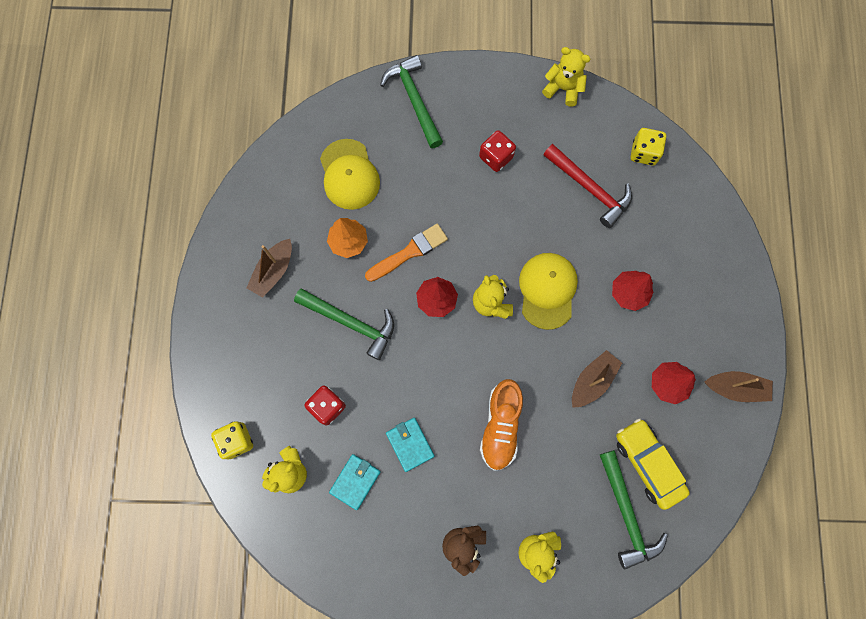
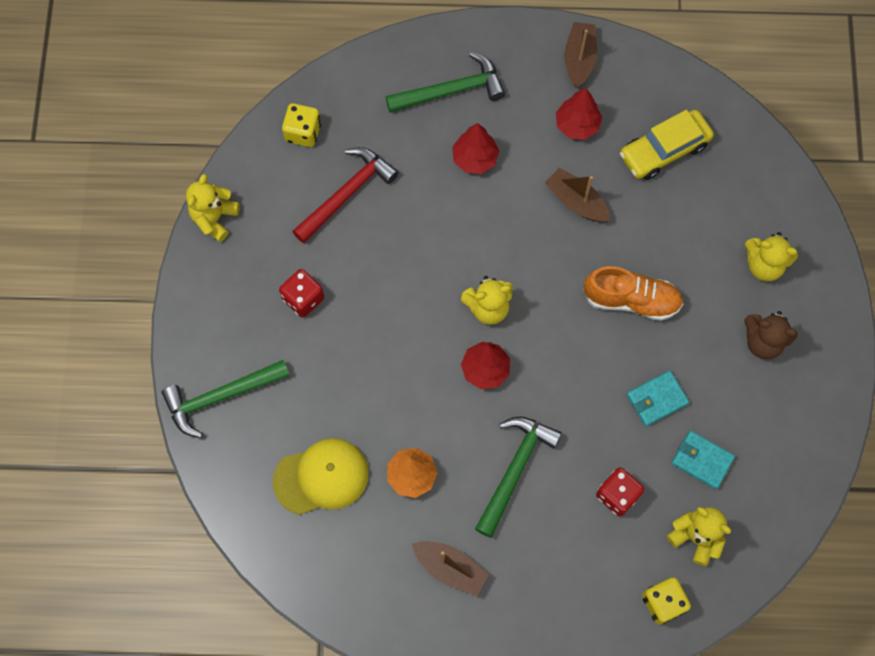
camera: 90 degrees left, 5 degrees down
(409, 252) = (425, 401): orange brush -> none
(547, 290) = (472, 245): yellow cap -> none
(626, 514) = (718, 174): green hammer -> green hammer (451, 91)

